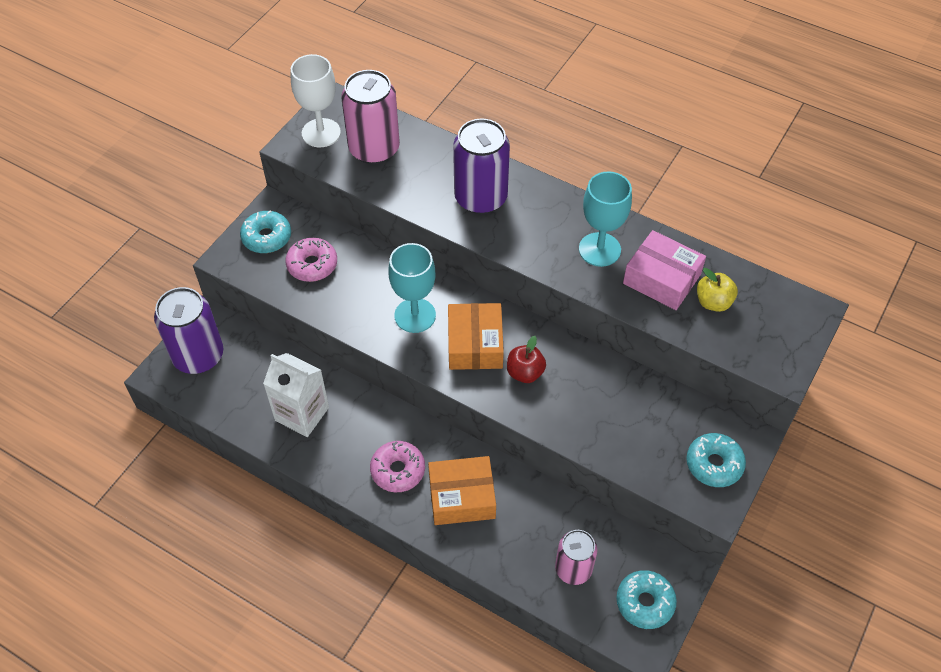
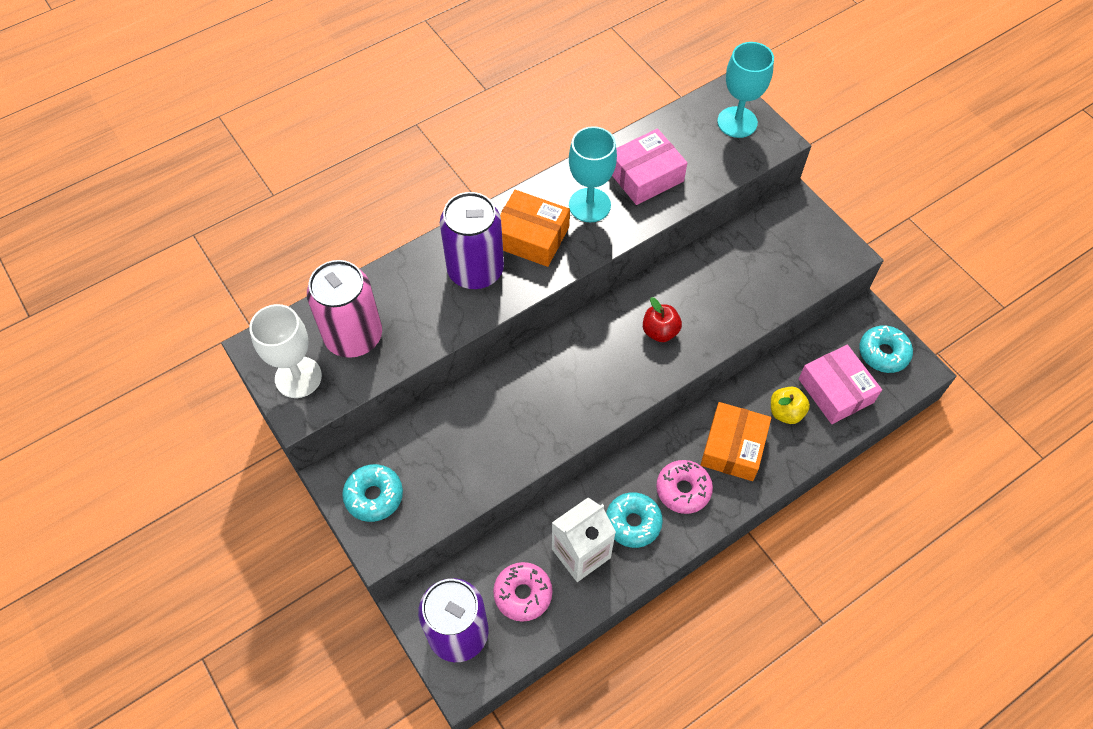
camera: 65 degrees left, 5 degrees up
(312, 265) = (437, 464): pink donut -> pink donut (523, 594)
(415, 315) = (550, 395): turquoise goblet -> turquoise goblet (737, 122)
(475, 344) = (609, 358): orange box -> orange box (531, 237)
(573, 569) = (835, 391): pink can -> pink box
(713, 302) = (688, 152): yellow apple -> yellow apple (785, 412)
(714, 464) = (810, 238): turquoise donut -> turquoise donut (633, 523)

